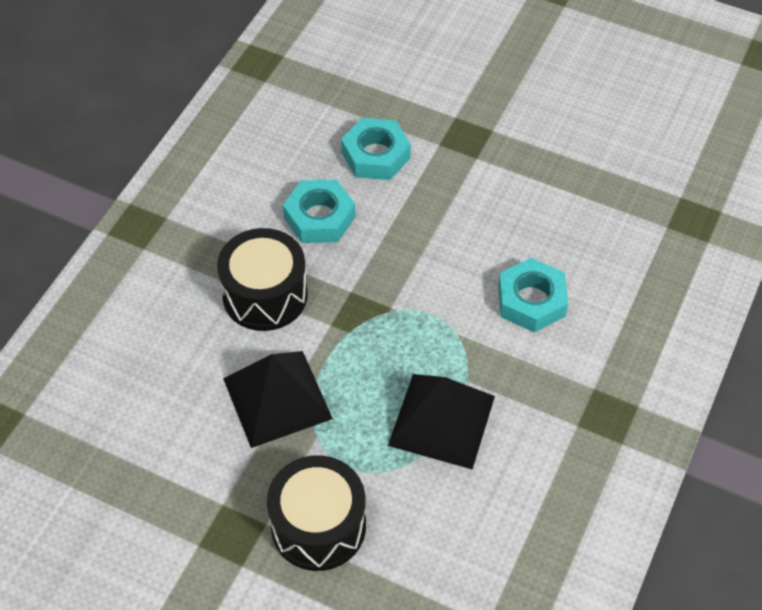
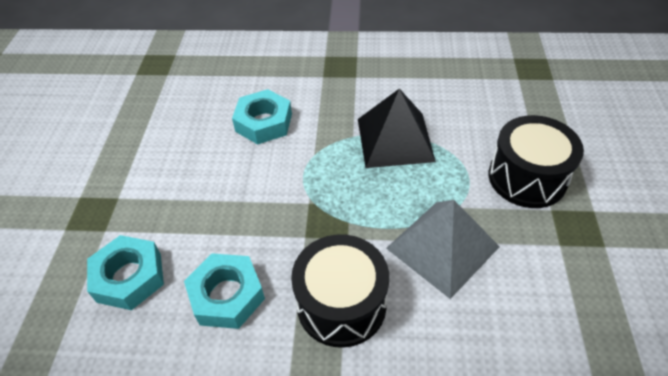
camera: 110 degrees left, 5 degrees down
(277, 398) = (442, 247): black pyramid -> grey pyramid

